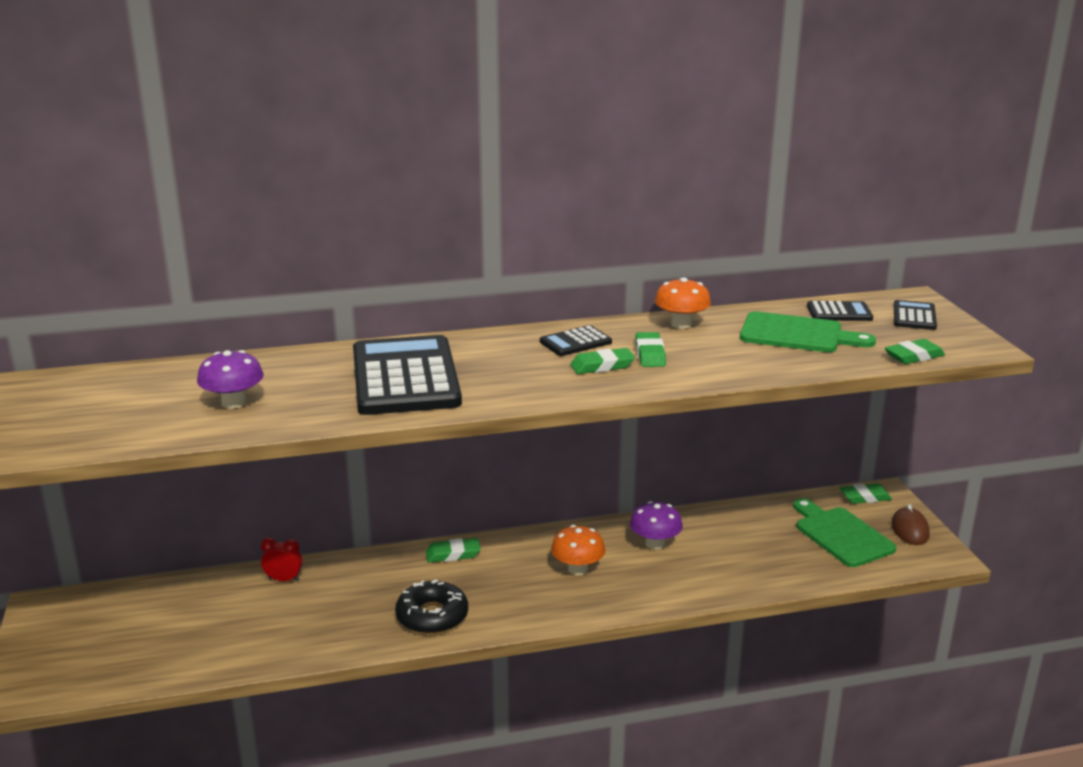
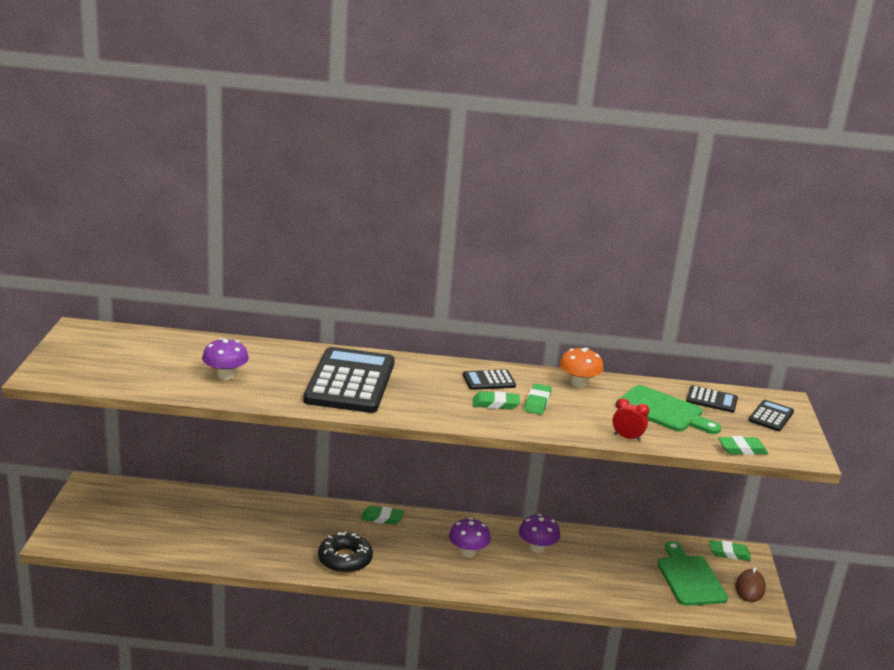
camera: 15 degrees right, 0 degrees up
(284, 579) = (255, 507): red clock -> red clock (627, 437)
(577, 569) = (468, 552): orange mushroom -> purple mushroom

